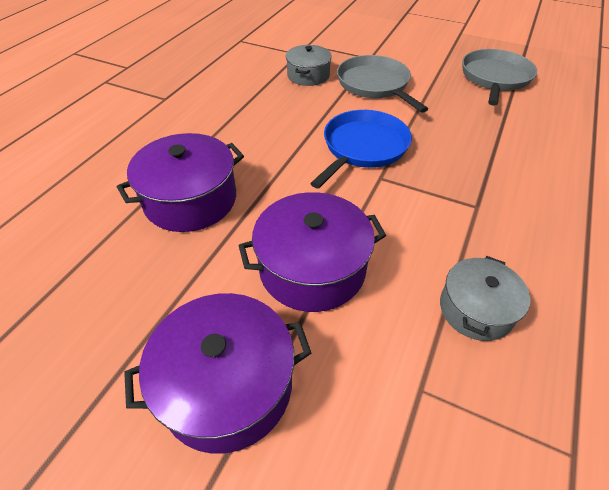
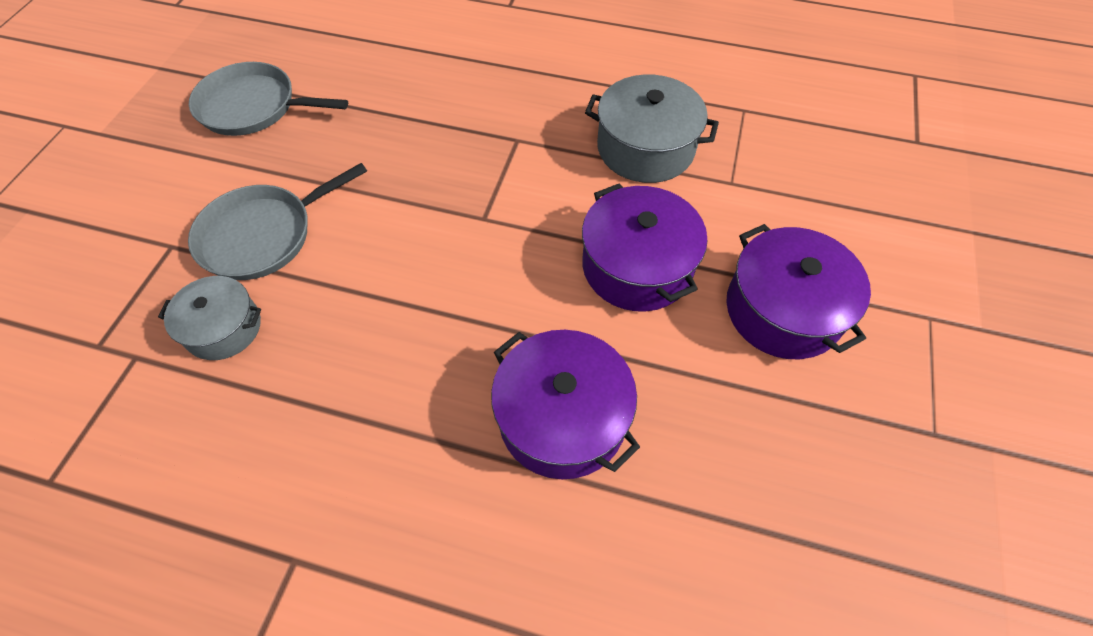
camera: 100 degrees left, 10 degrees up
(363, 147) = (425, 239): blue pan -> none
(476, 309) = (645, 148): grey pot -> grey pot, size x1.57

